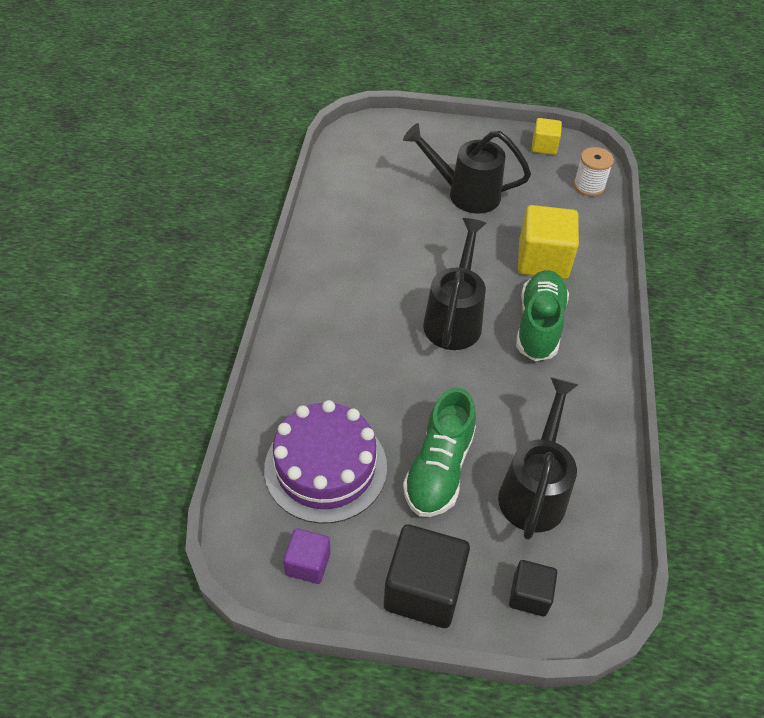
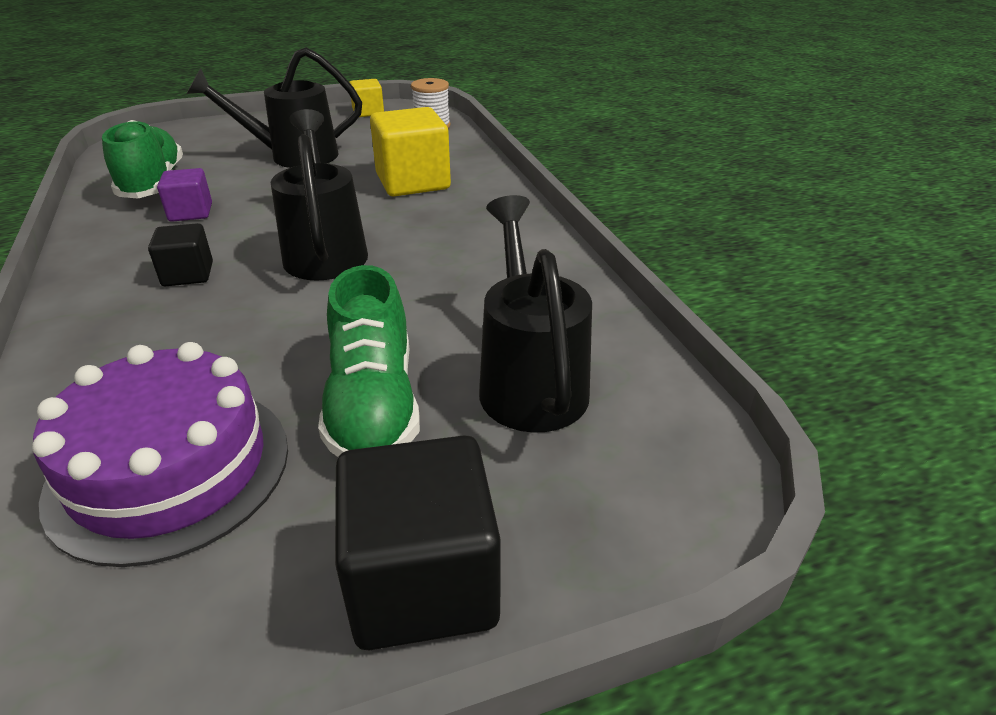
camera: 25 degrees left, 15 degrees down
(308, 563) = (167, 638): purple cube -> purple cube (191, 212)
(529, 595) = (605, 513): black cube -> black cube (188, 274)
(539, 325) = (439, 230): green shoe -> green shoe (153, 184)

